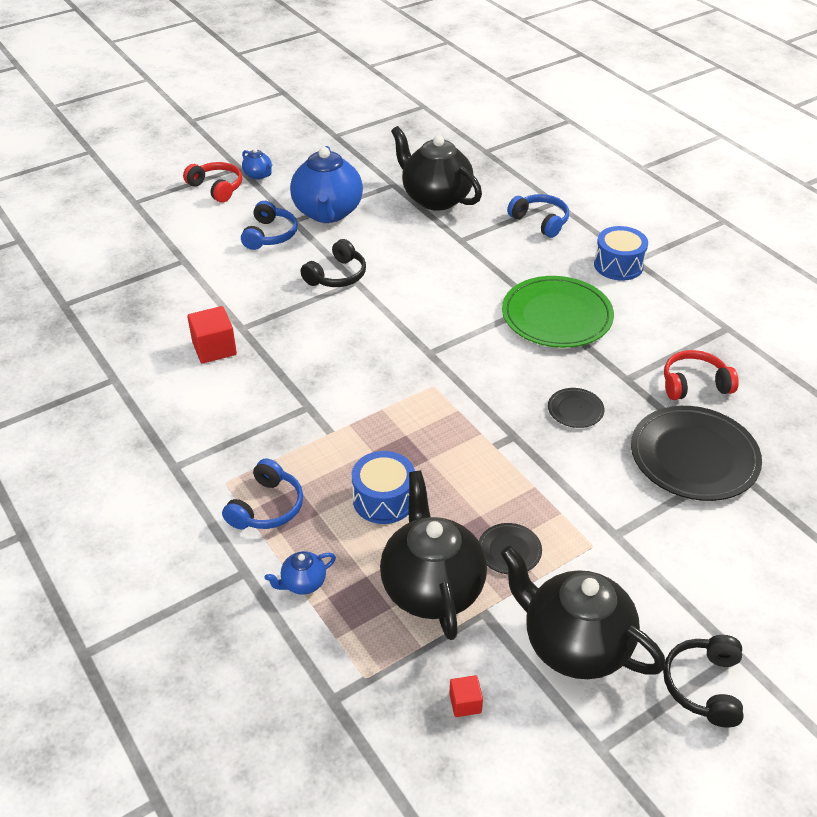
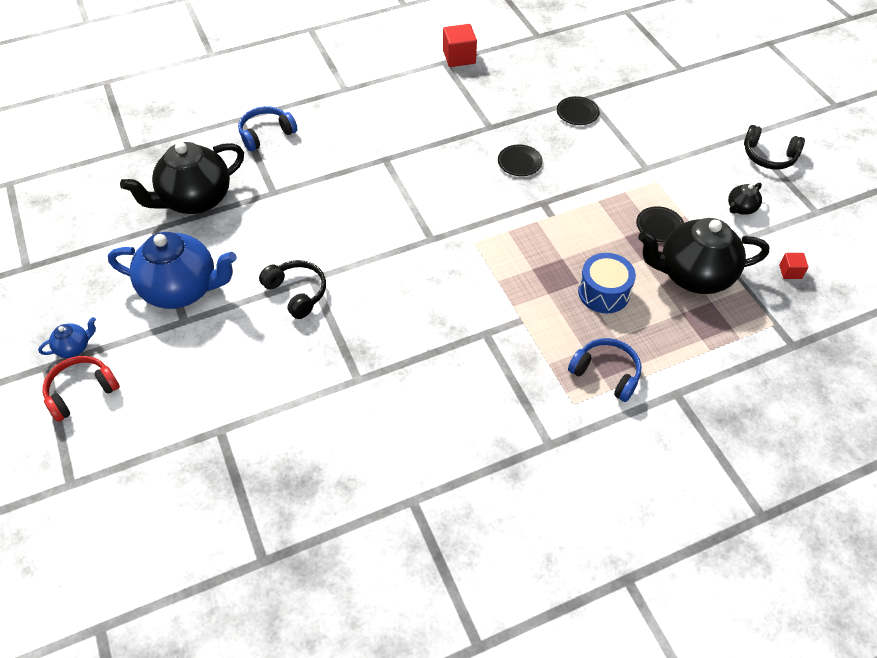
camera: 80 degrees left, 10 degrees up
(214, 348) = (385, 405): red cube -> red cube (459, 57)
(270, 235) = (203, 344): blue headphones -> none
(303, 583) = (688, 354): blue teapot -> none
(556, 316) = (404, 150): green plate -> none
(574, 645) = (740, 208): black teapot -> black teapot, size x0.43
(618, 265) = (348, 100): blue drum -> none
(694, 384) = (503, 94): red headphones -> none
(694, 457) = (577, 113): black plate -> black plate, size x0.46

